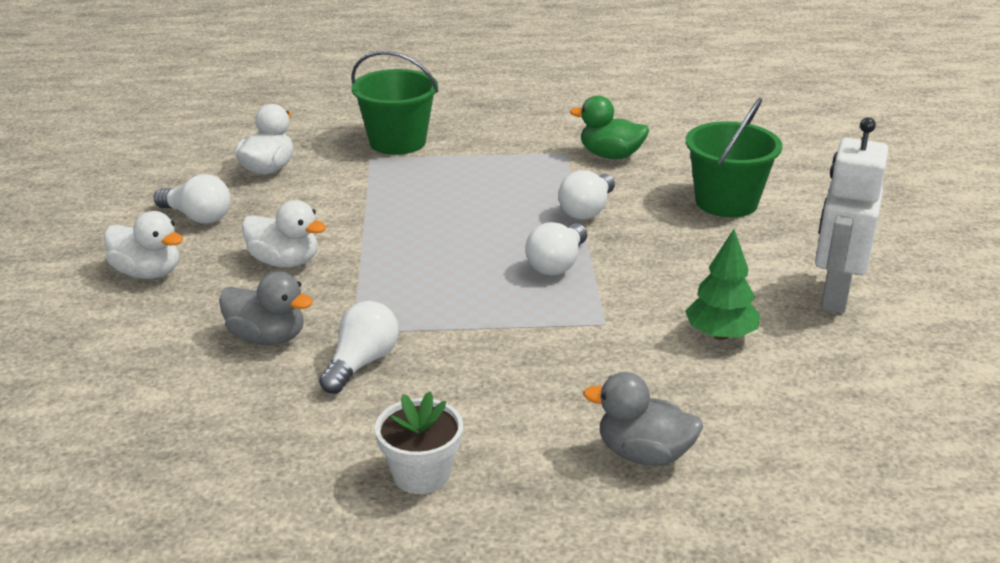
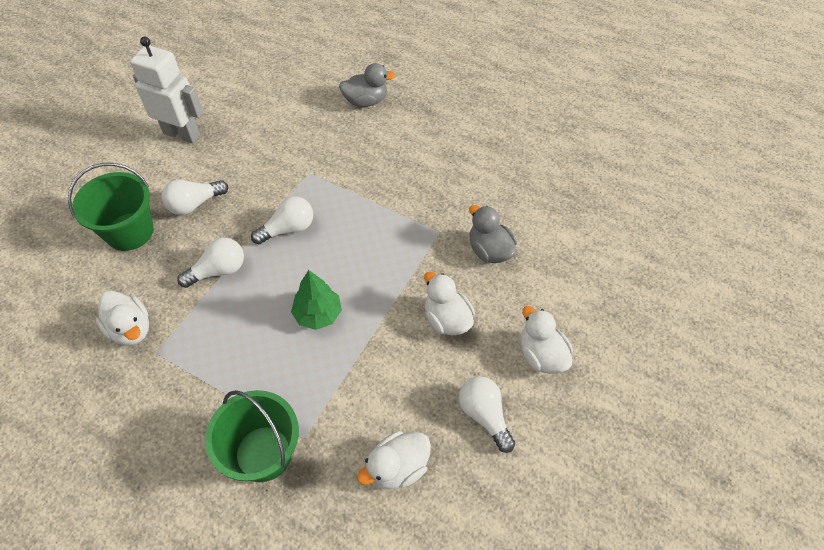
camera: 150 degrees left, 25 degrees up
(361, 363) = (449, 207): white light bulb -> white light bulb (194, 204)
(421, 474) = (461, 133): white flower pot -> none
(610, 155) = (131, 329): green duck -> white duck
(644, 454) = (365, 101): grey duck -> grey duck turned 60 degrees counterclockwise
(720, 335) = (264, 139): green tree -> green tree (318, 314)
(834, 296) = (182, 134): white robot -> white robot turned 120 degrees counterclockwise

